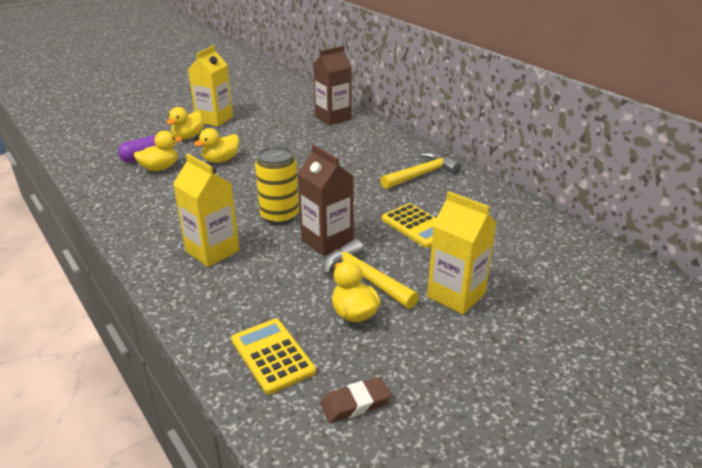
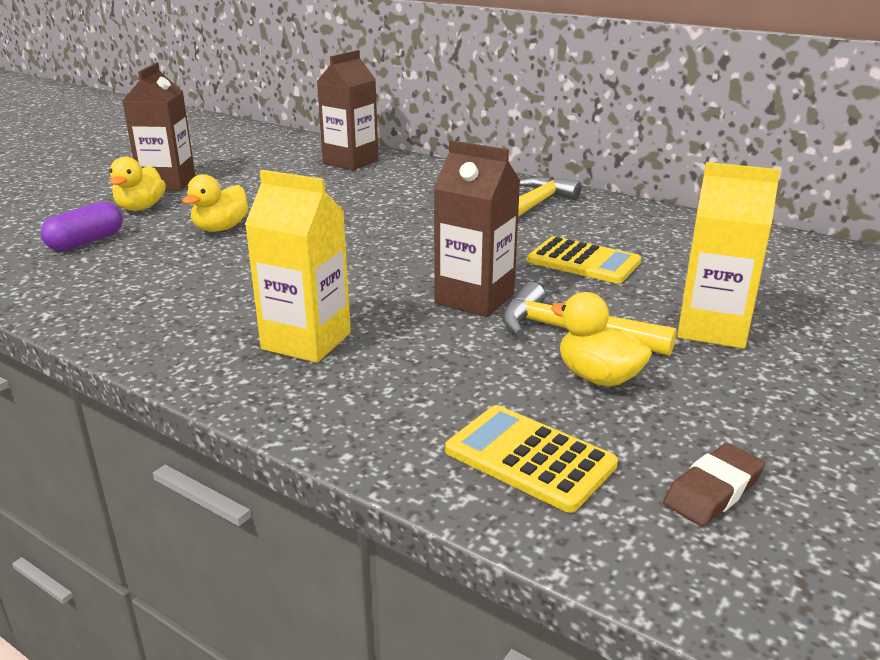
camera: 20 degrees left, 5 degrees down
(160, 168) = (124, 251): yellow duck -> none
(214, 119) = (167, 183): yellow carton -> brown carton
(279, 216) = (375, 281): yellow can -> none

